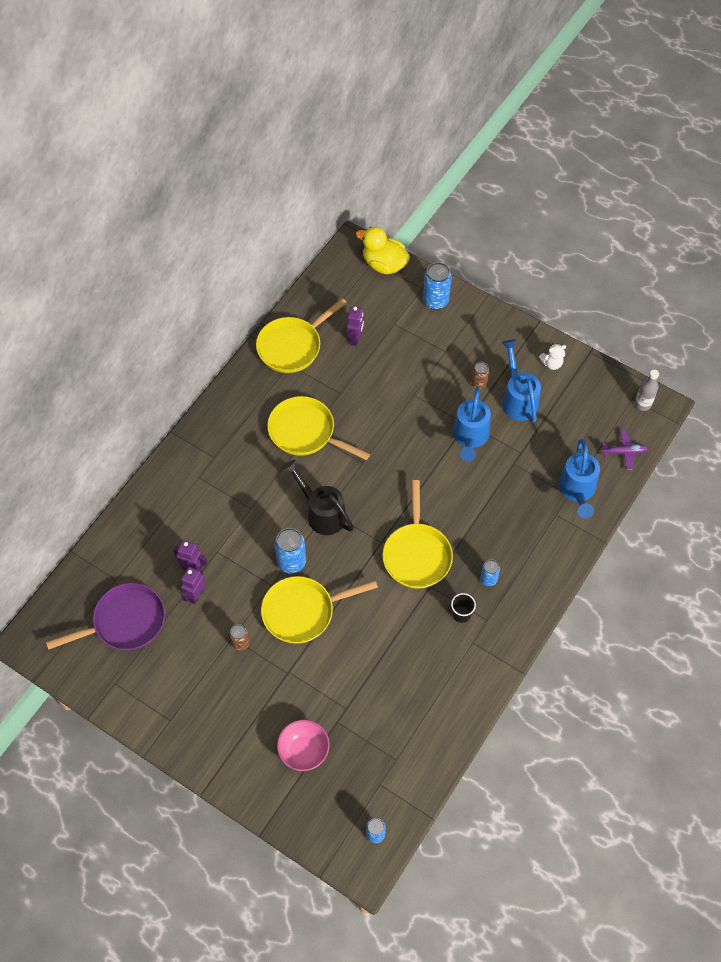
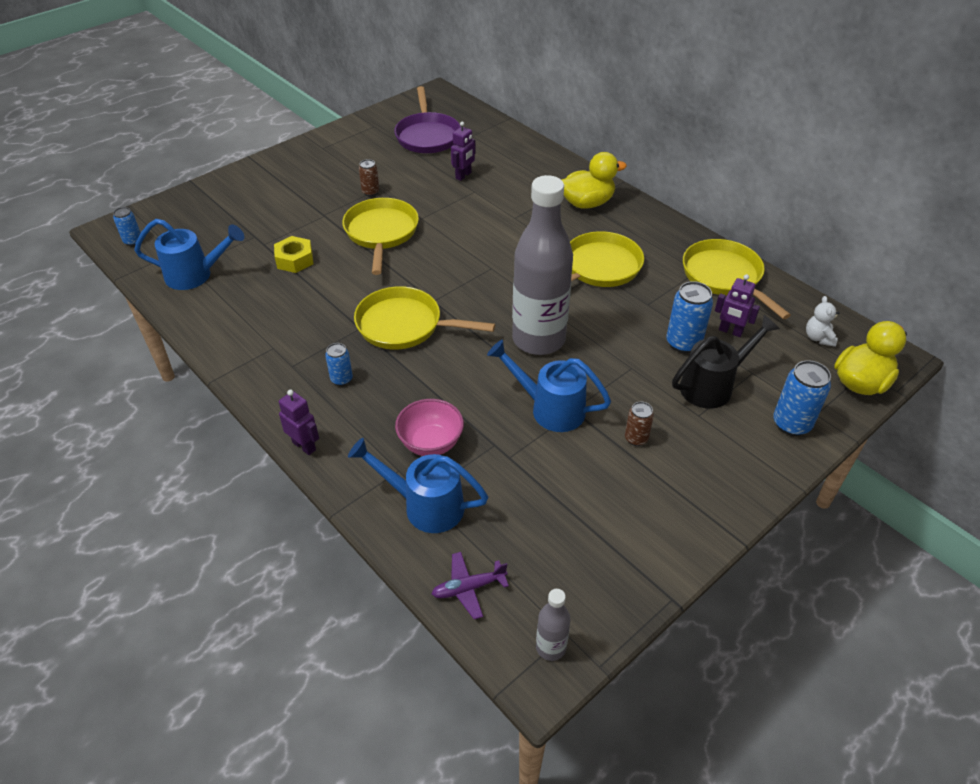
camera: 105 degrees right, 15 degrees down
(196, 595) = (434, 174): purple robot -> purple robot (304, 446)
(214, 455) = (587, 203): none -> yellow duck
(291, 562) = (440, 234): blue can -> blue can (683, 343)
(304, 751) = (241, 212): pink bowl -> pink bowl (431, 443)
(322, 513) = (488, 264): black watering can -> black watering can (712, 386)
(361, 671) = (295, 260): none -> yellow nut
(403, 458) = (538, 339): none -> grey bottle
(461, 614) = (311, 346): black cup -> none
(518, 399) = (599, 477): blue watering can -> blue watering can (195, 275)
(552, 363) = (657, 537): white teddy bear -> white teddy bear (818, 338)
(624, 452) = (468, 588): purple plane -> purple plane turned 60 degrees clockwise

